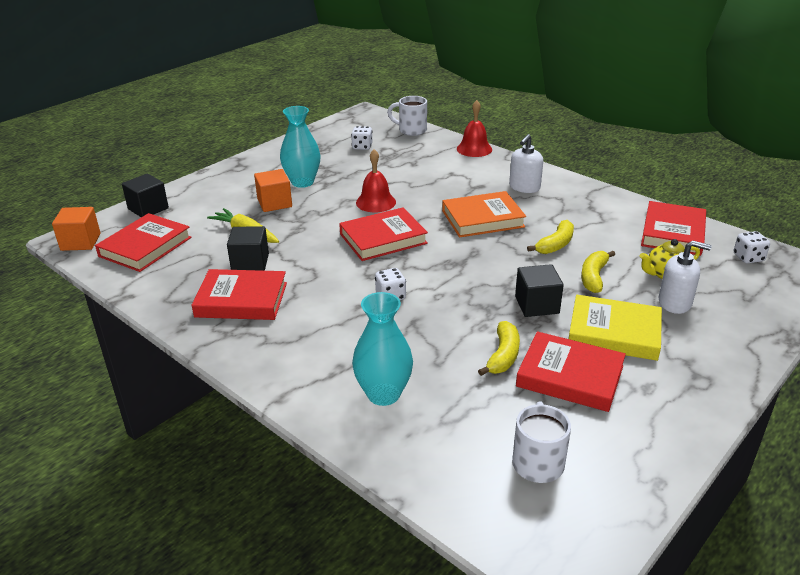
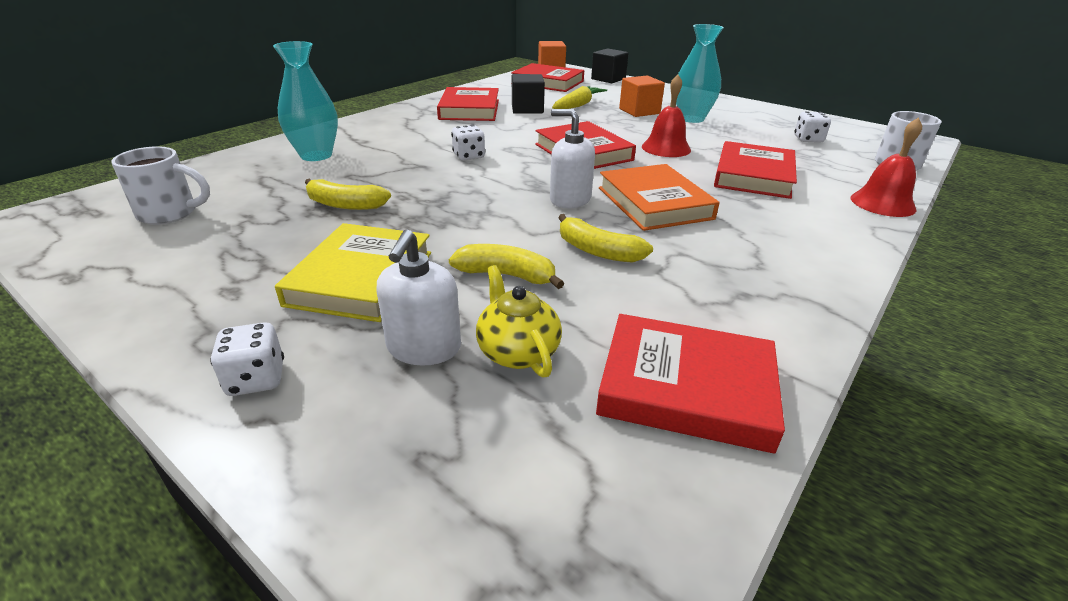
camera: 85 degrees right, 0 degrees up
(524, 187) = (776, 236): white soap dispenser -> white soap dispenser (570, 199)
(537, 305) = (439, 228): black cube -> none
(570, 376) = (287, 239): red book -> red book (753, 175)
(748, 258) = (602, 508): white dice -> white dice (256, 379)

